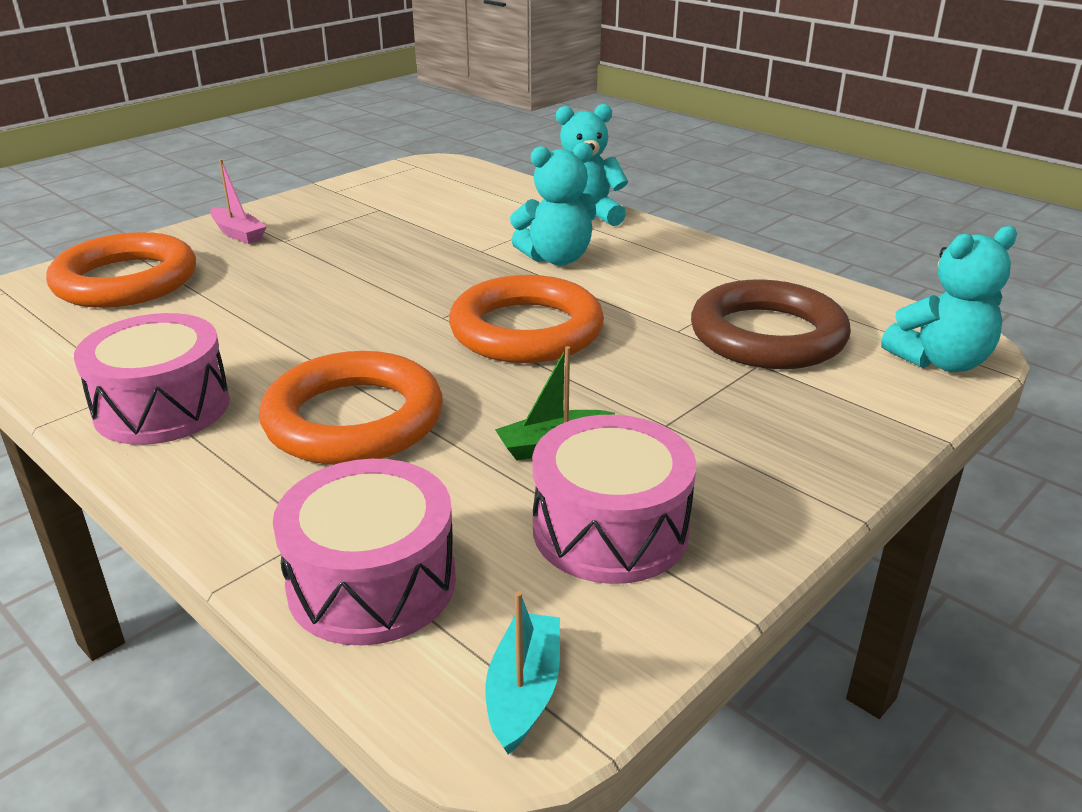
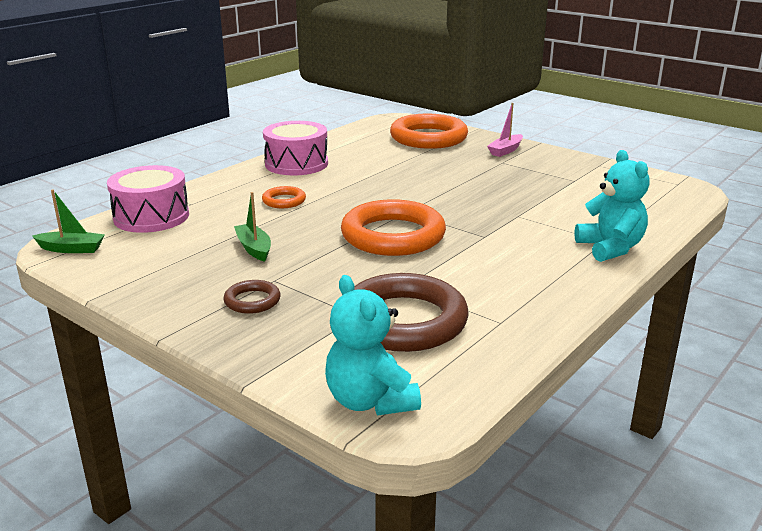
camera: 85 degrees right, 5 degrees down
(354, 419) = (284, 201): orange ring -> orange ring, size x0.46
(523, 692) = (71, 249): turquoise boat -> green boat
(557, 258) = (515, 241): turquoise teddy bear -> none
(610, 530) = (173, 264): pink drum -> none
(734, 441) = (252, 301): none -> brown ring

